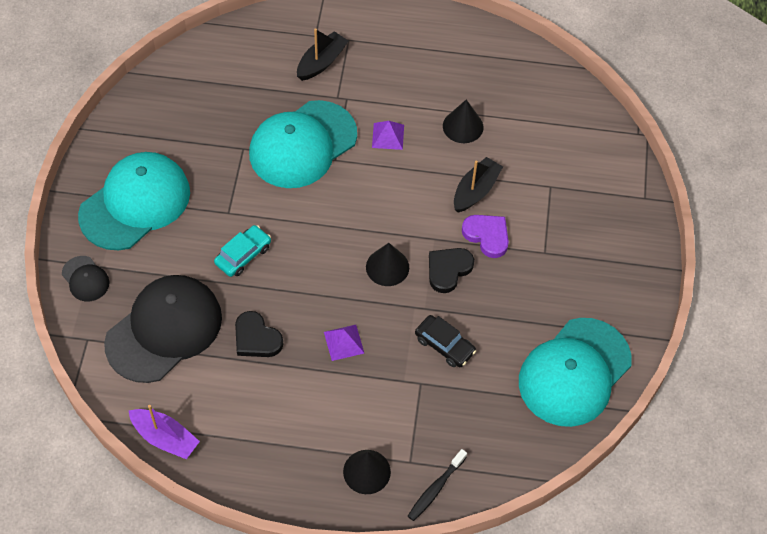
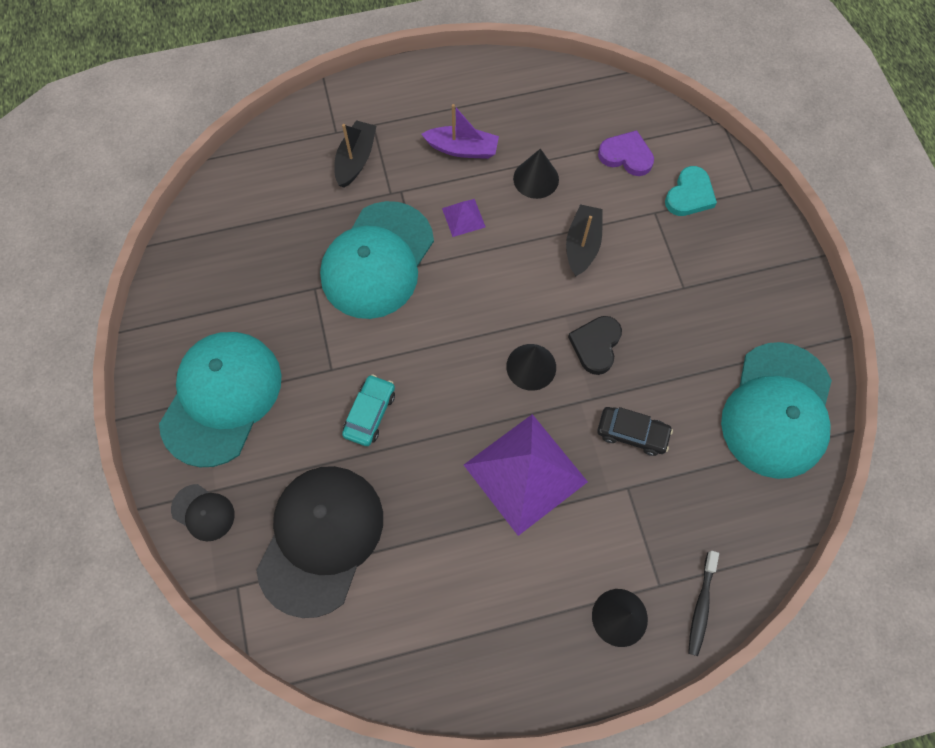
camera: 20 degrees left, 10 degrees up
(165, 438) = (380, 672): purple boat -> purple boat (462, 149)
(256, 338) = (428, 507): black heart -> none
(343, 342) = (525, 473): purple pyramid -> purple pyramid, size x2.26
(487, 236) = (617, 291): purple heart -> purple heart (626, 156)
(587, 183) = (689, 195): none -> turquoise heart

